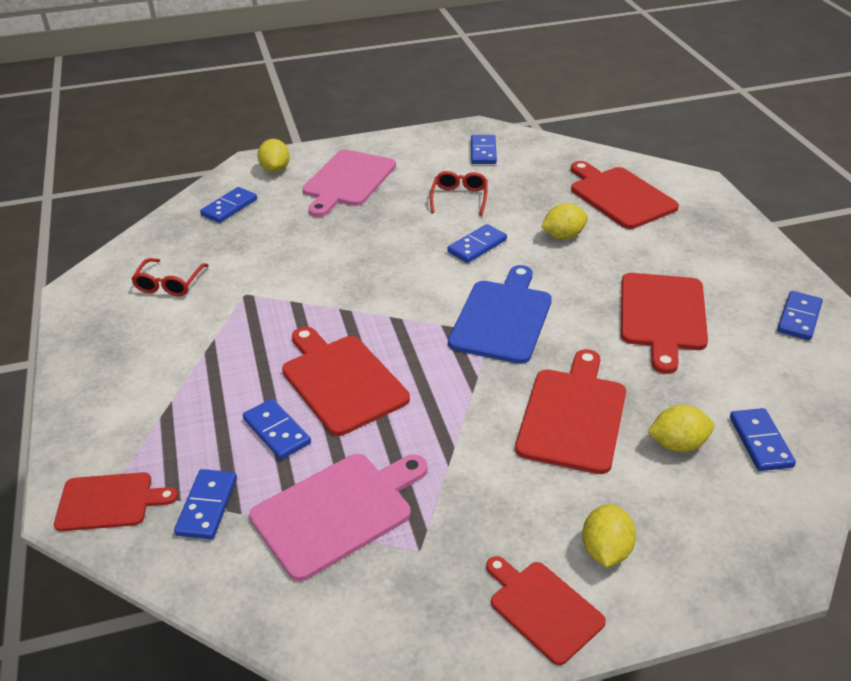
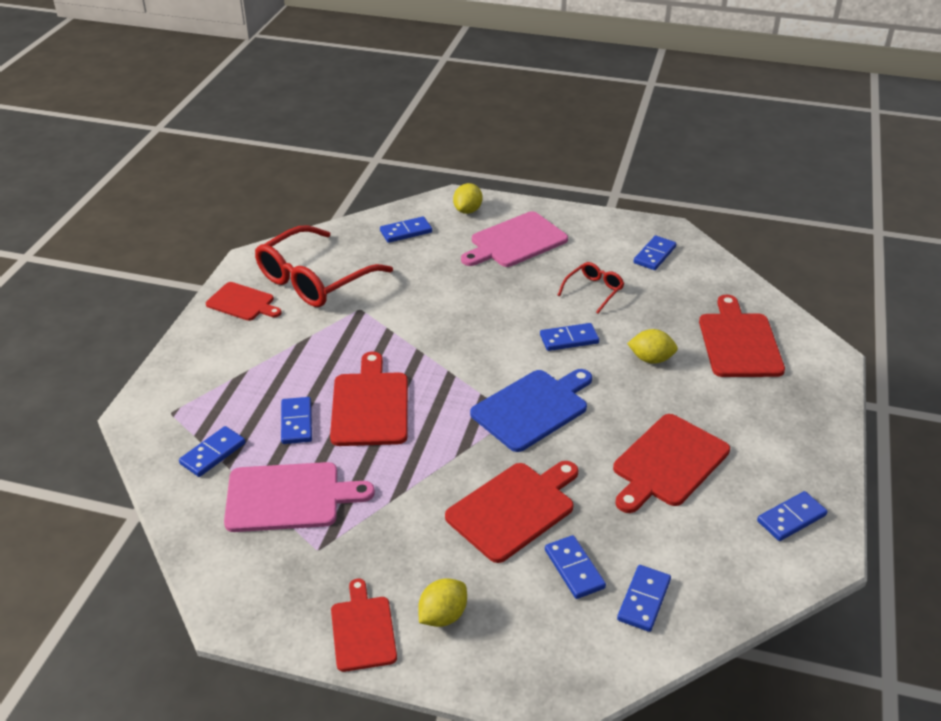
camera: 30 degrees right, 0 degrees up
(109, 501) = (159, 422): red cutting board -> red cutting board (242, 302)
(169, 284) = (314, 279): red glasses -> red glasses, size x2.09
(677, 444) = (574, 569): yellow lemon -> blue domino

